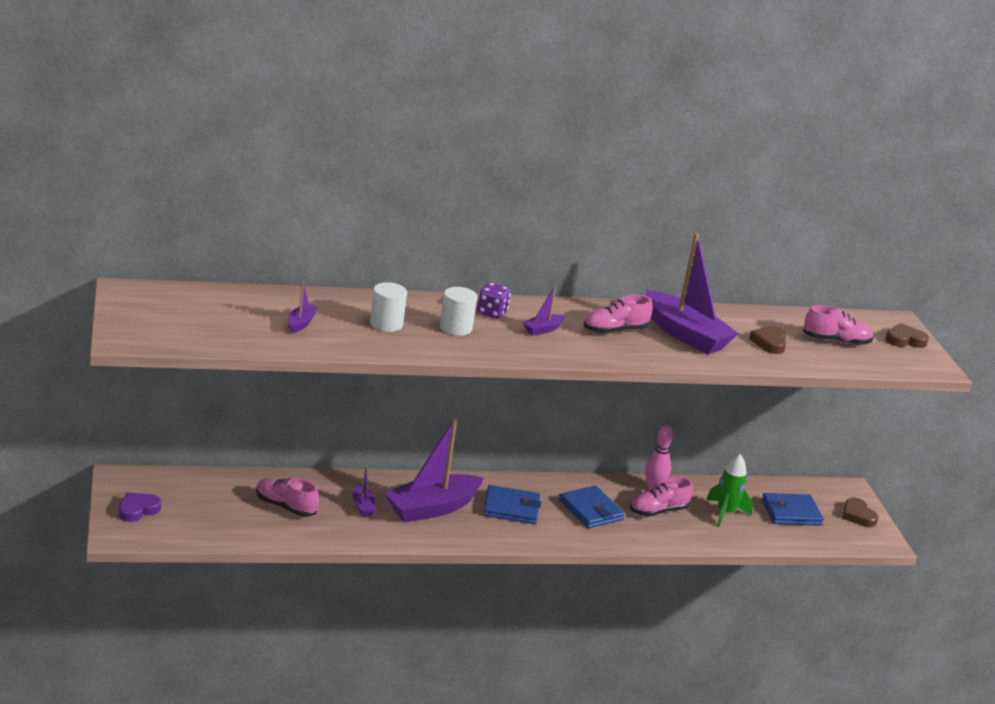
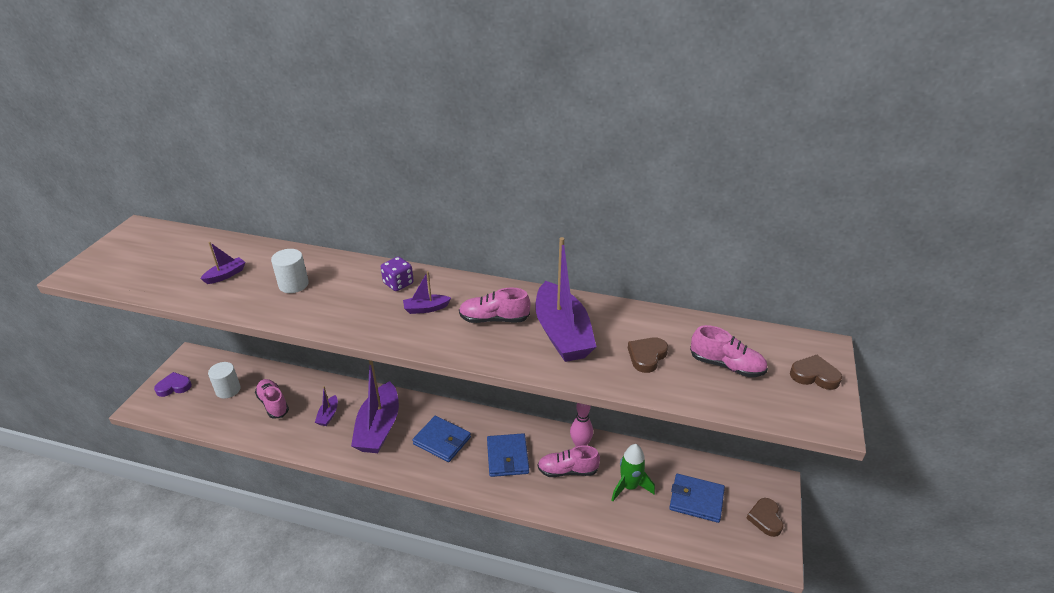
camera: 30 degrees right, 10 degrees up
(432, 508) = (379, 428): purple boat -> purple boat turned 75 degrees counterclockwise
(455, 328) = (348, 296): white cylinder -> white cylinder (228, 390)

